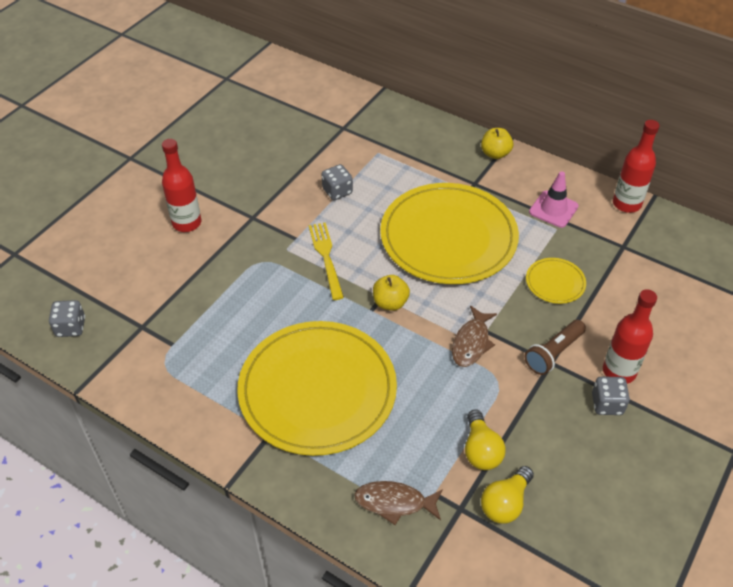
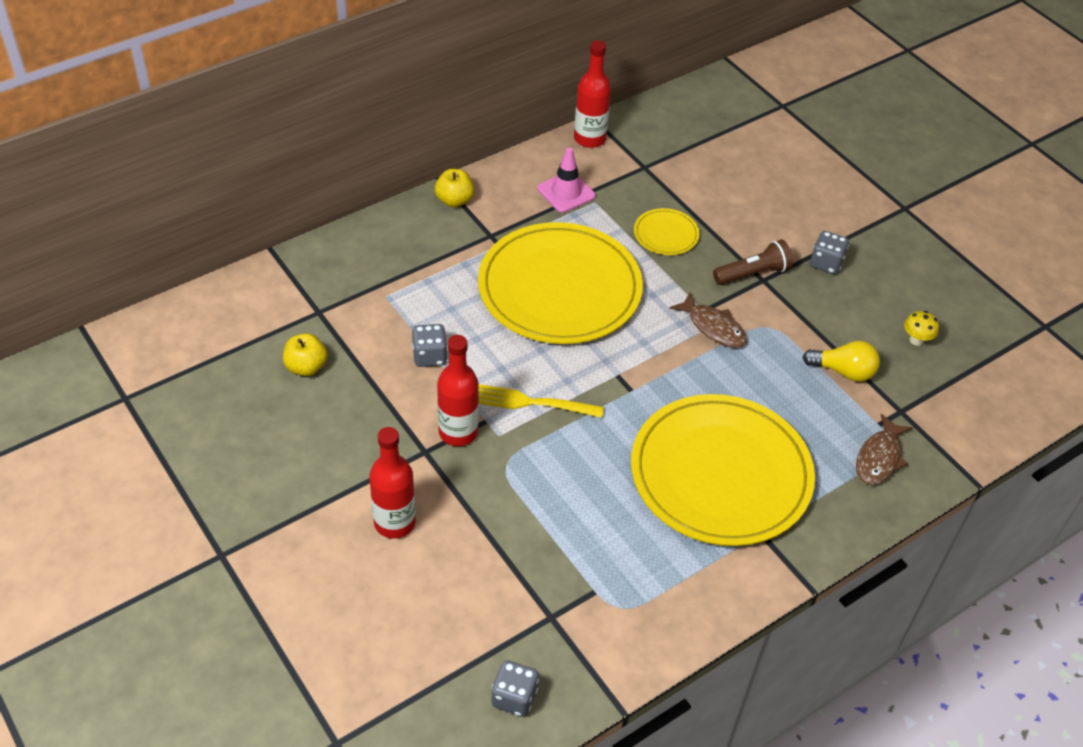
camera: 70 degrees left, 0 degrees up
(390, 303) = (629, 371): yellow apple -> yellow apple (306, 367)
(505, 503) = (906, 377): yellow light bulb -> none
(553, 353) = (753, 273): brown flashlight -> brown flashlight turned 90 degrees counterclockwise
(559, 502) = (916, 340): none -> yellow mushroom
(619, 371) = (793, 239): red bottle -> red bottle (458, 432)

